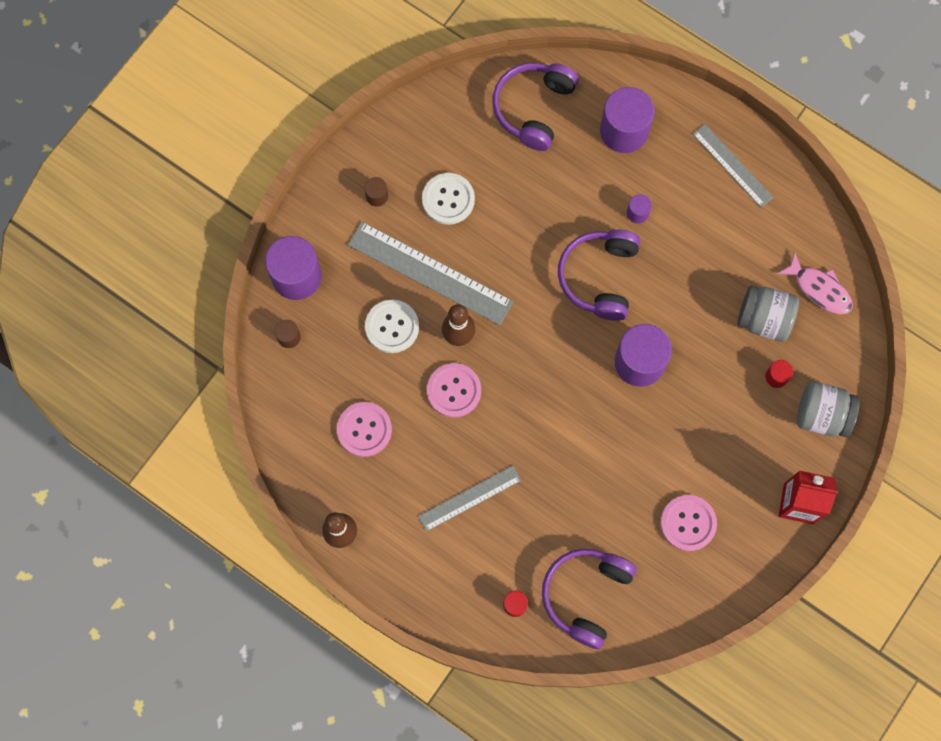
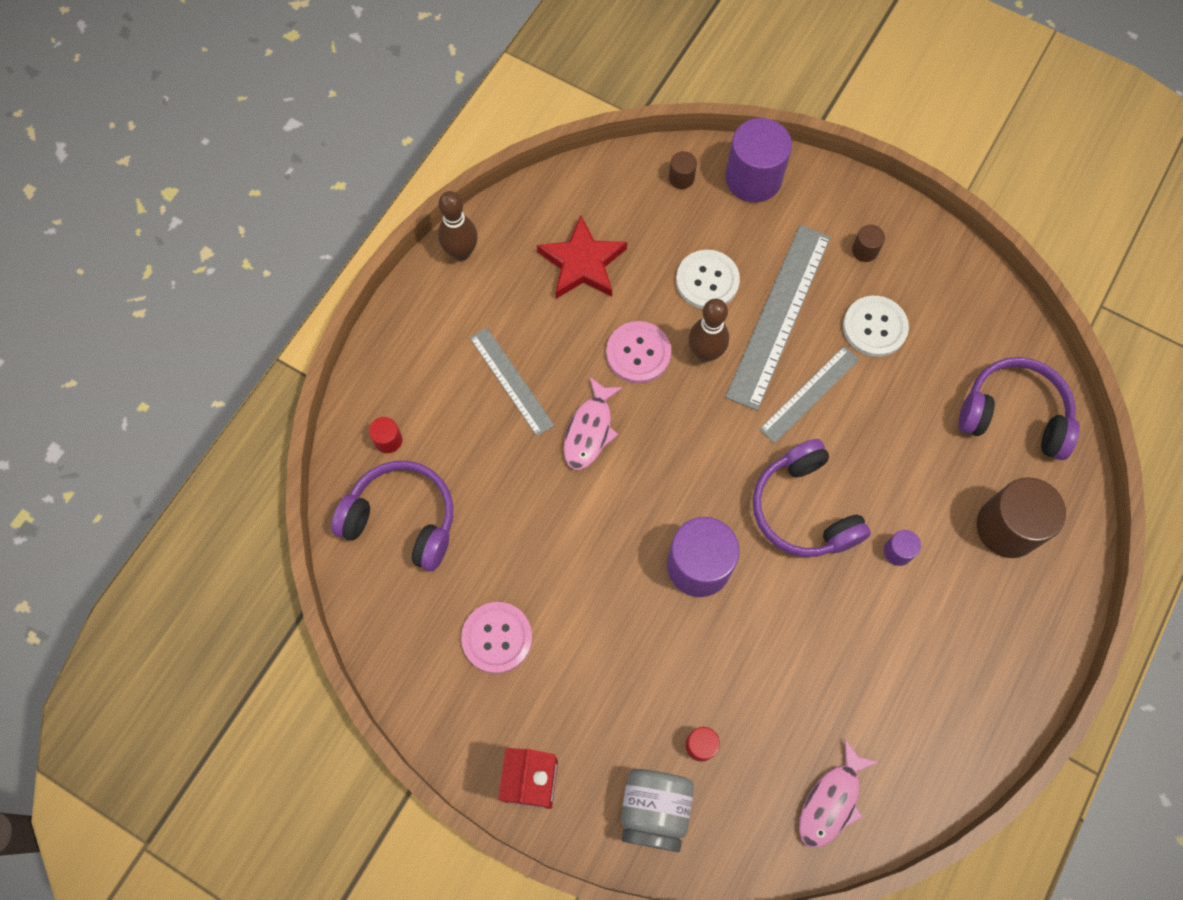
camera: 85 degrees right, 5 degrees down
(364, 430) = (582, 263): pink button -> red star
(519, 436) = (589, 430): none -> pink fish
(599, 277) = (804, 509): purple headphones -> purple headphones turned 120 degrees counterclockwise
(624, 131) = (1007, 527): purple cylinder -> brown cylinder
(732, 165) = (988, 672): grey ruler -> grey ruler (809, 394)
(763, 319) = (777, 724): grey jar -> none

